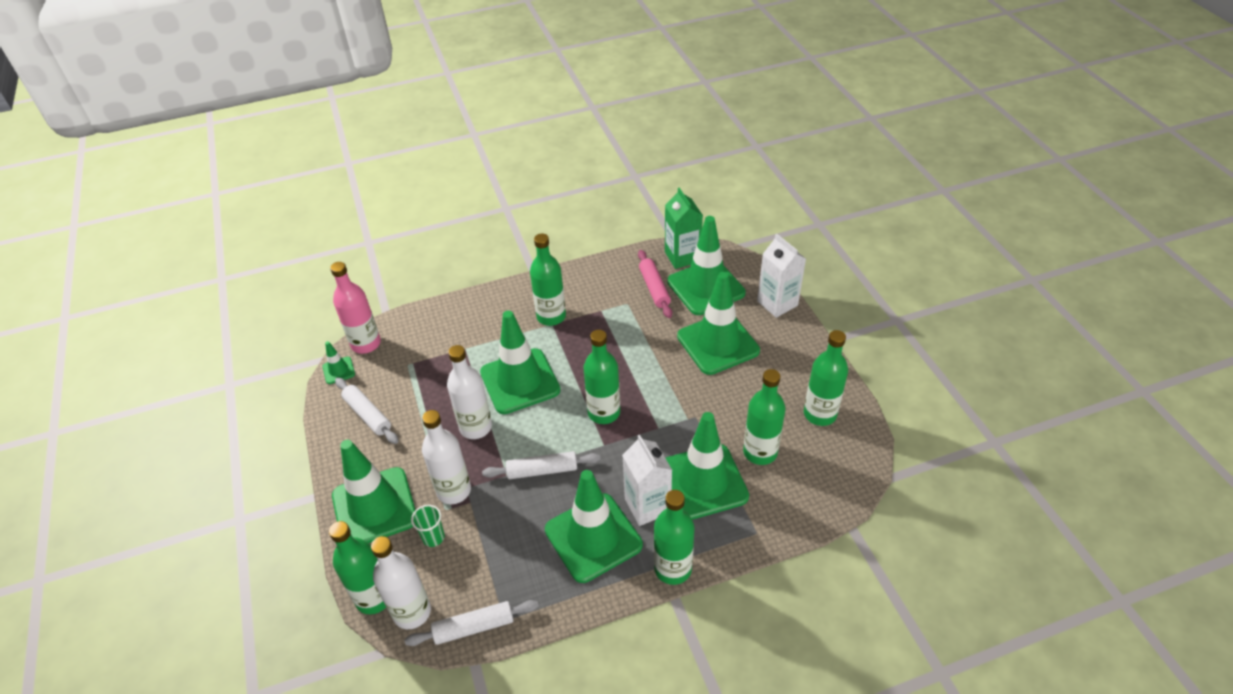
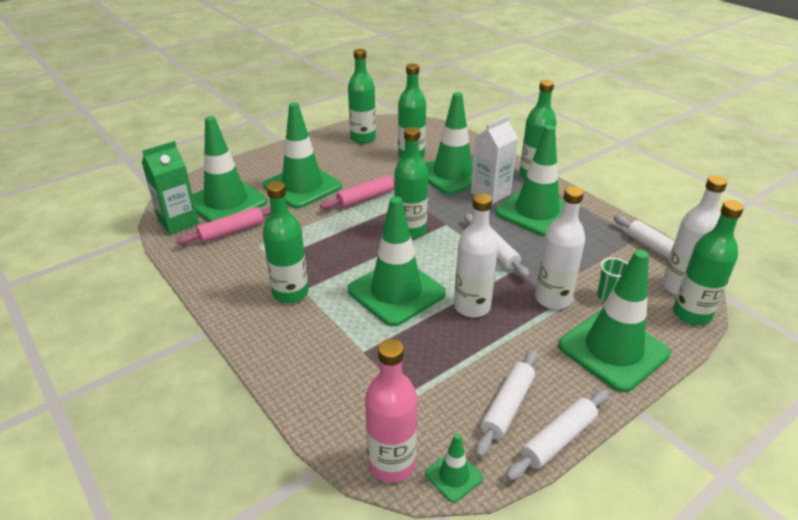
camera: 110 degrees left, 10 degrees down
(325, 433) = (558, 440): none -> white rolling pin
(677, 390) = (365, 198): none -> pink rolling pin
(777, 303) = (243, 165): white carton -> none

